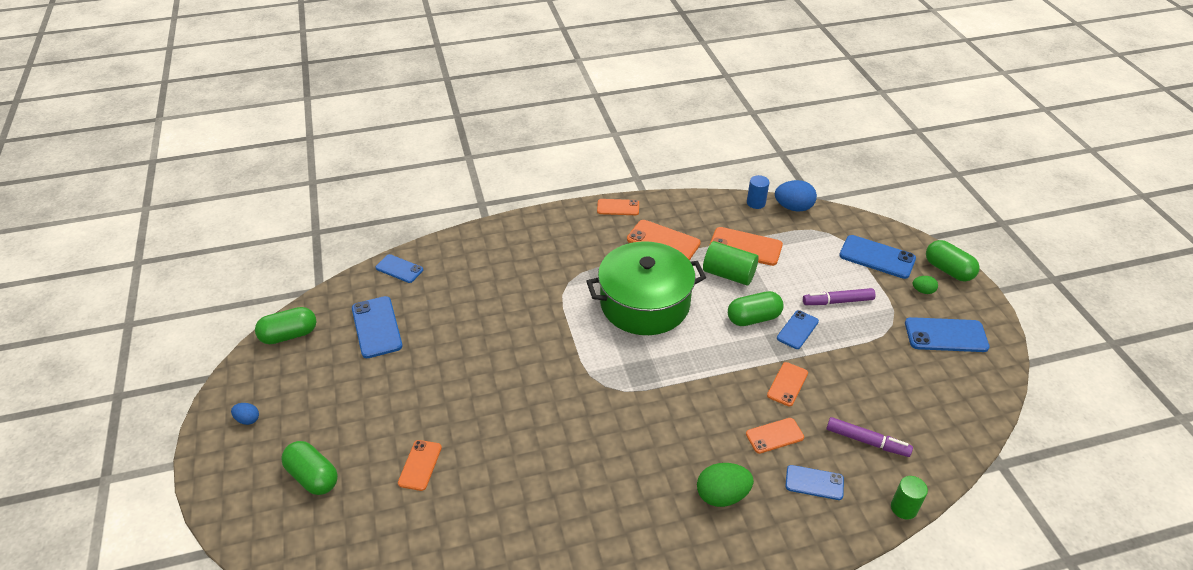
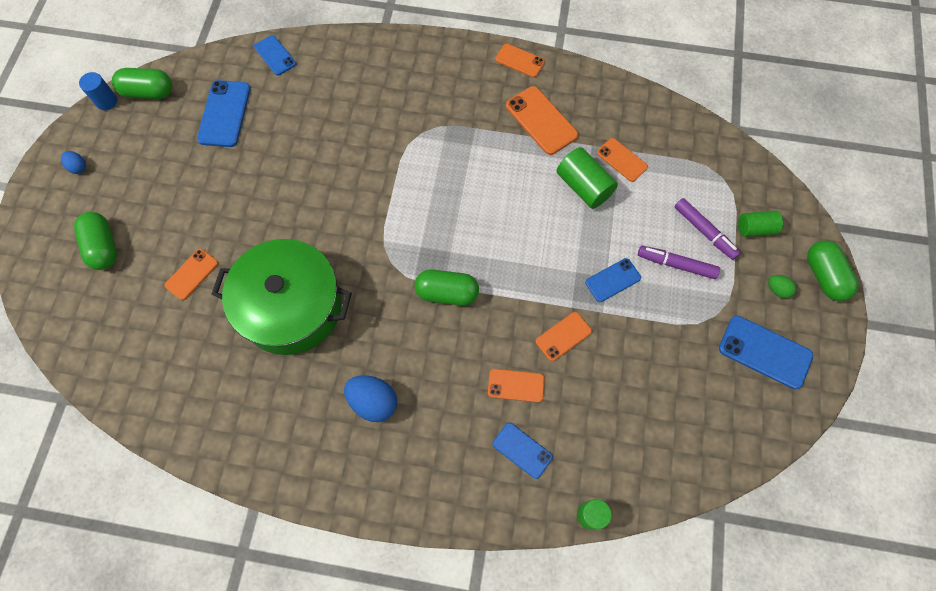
camera: 25 degrees right, 25 degrees up
(645, 303) = (480, 187): green pot -> green pot (291, 307)
(722, 495) = (430, 423): green egg -> none
(745, 247) = (622, 160): orange phone -> orange phone, size x0.64
(753, 318) = (577, 248): green capsule -> green capsule (447, 293)
(756, 203) = (667, 109): blue cylinder -> blue cylinder (106, 101)
(793, 207) = (704, 130): blue egg -> blue egg (373, 402)
(867, 441) = (601, 431): purple marker -> purple marker (704, 231)
(877, 257) = (755, 228): blue phone -> green cylinder

